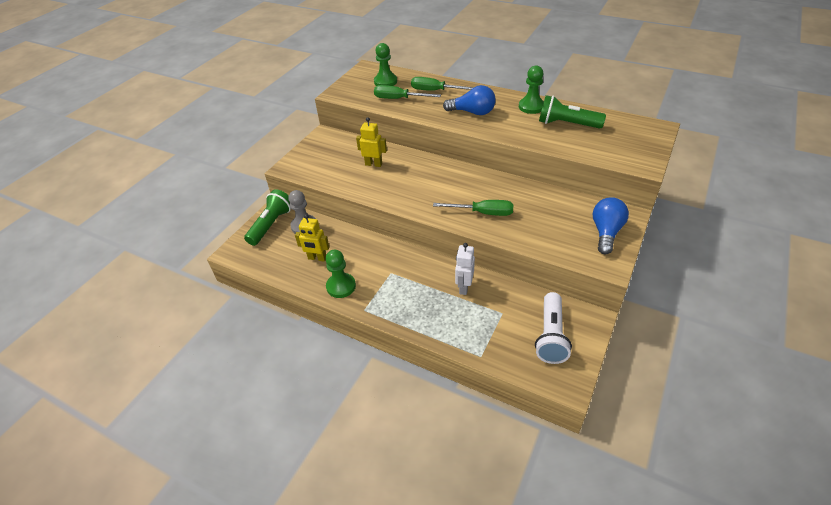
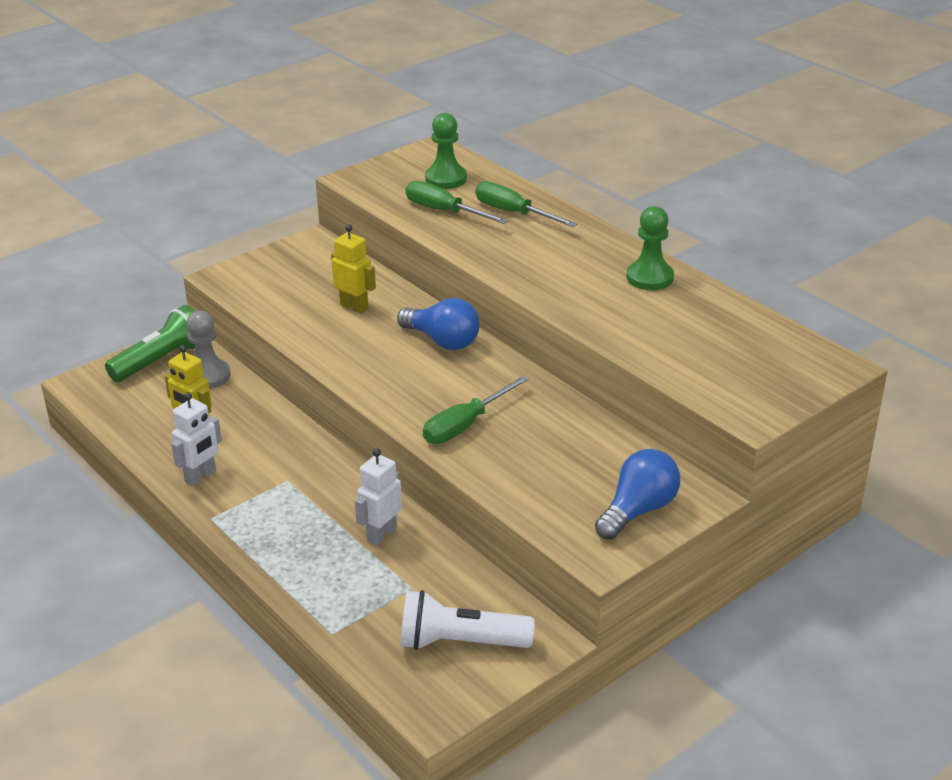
camera: 20 degrees right, 10 degrees down
(341, 286) = (201, 476): green pawn -> white robot
(472, 112) = (544, 262): blue light bulb -> blue light bulb (442, 341)
(483, 213) = (465, 425): green screwdriver -> green screwdriver turned 105 degrees clockwise
(550, 336) = (460, 642): white flashlight -> white flashlight turned 60 degrees clockwise
(566, 124) = (683, 320): green flashlight -> none

